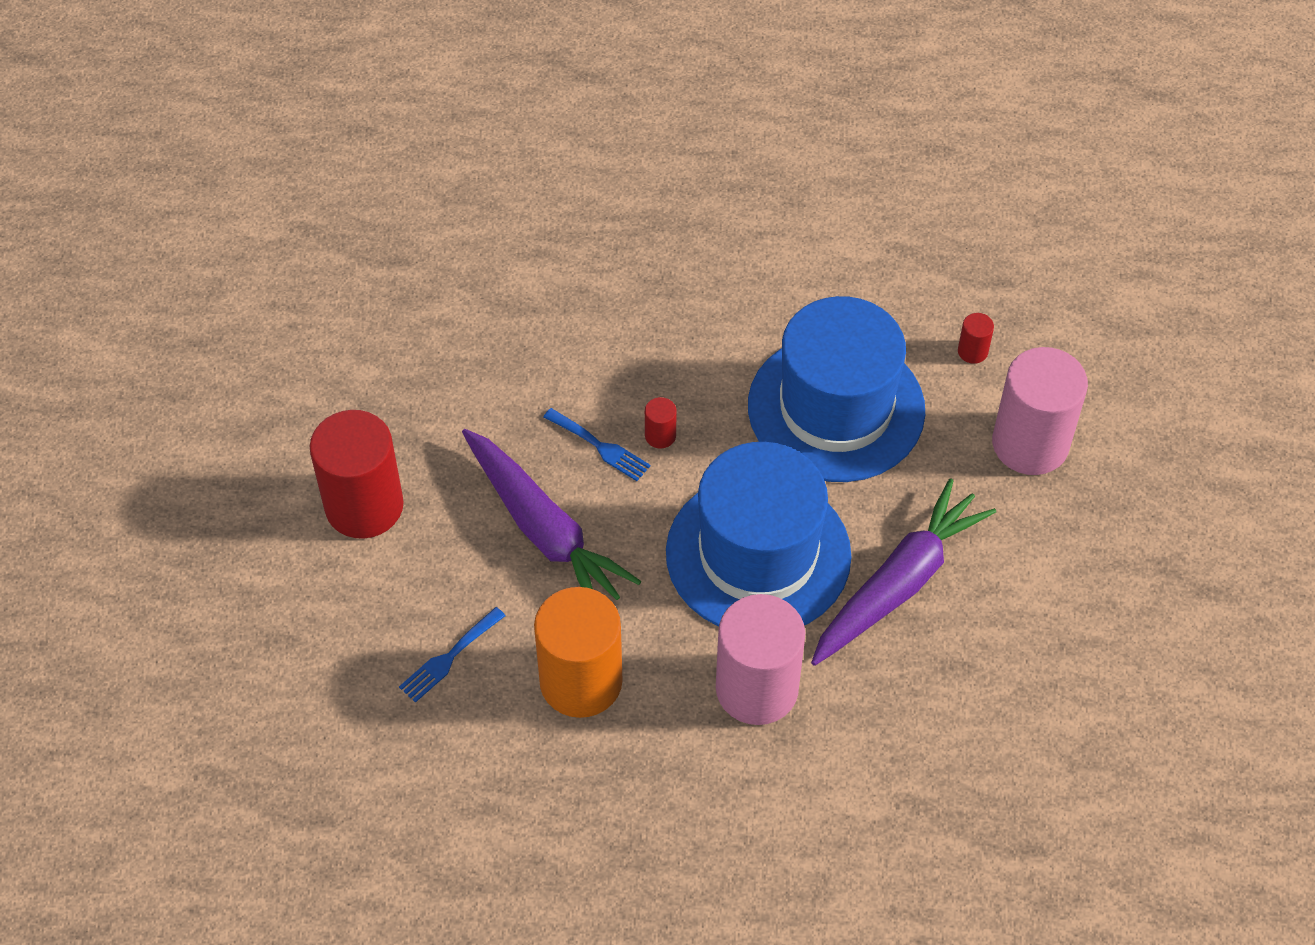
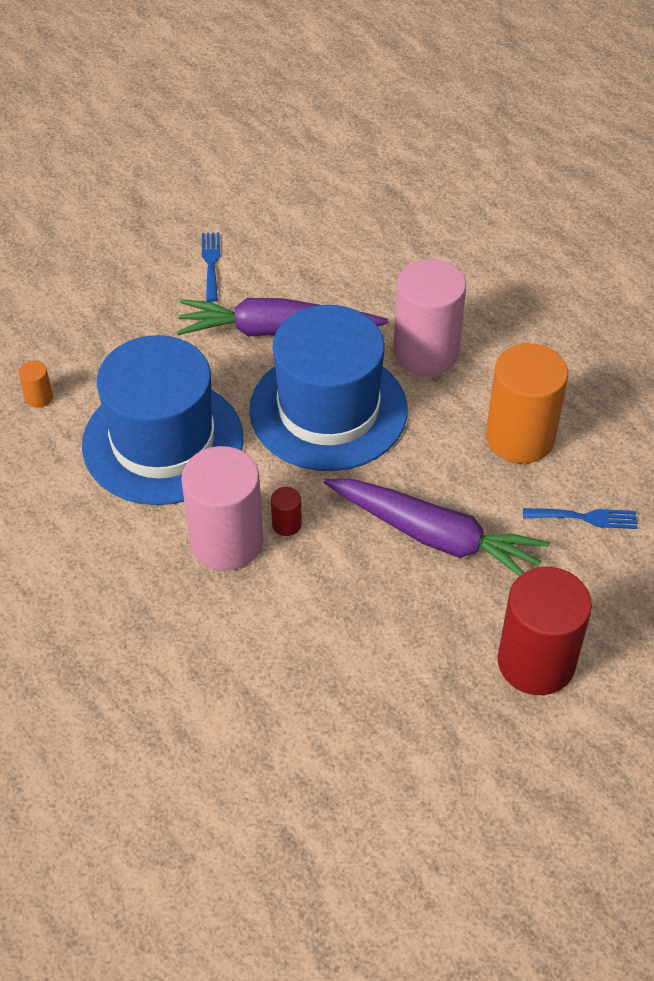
camera: 130 degrees left, 5 degrees down
(544, 530) = (435, 536): purple carrot -> purple carrot turned 105 degrees clockwise
(600, 446) = (332, 553): blue fork -> blue fork (211, 263)
(972, 351) = (39, 397): red cylinder -> orange cylinder
(1030, 443) = (97, 328): pink cylinder -> pink cylinder (226, 541)

